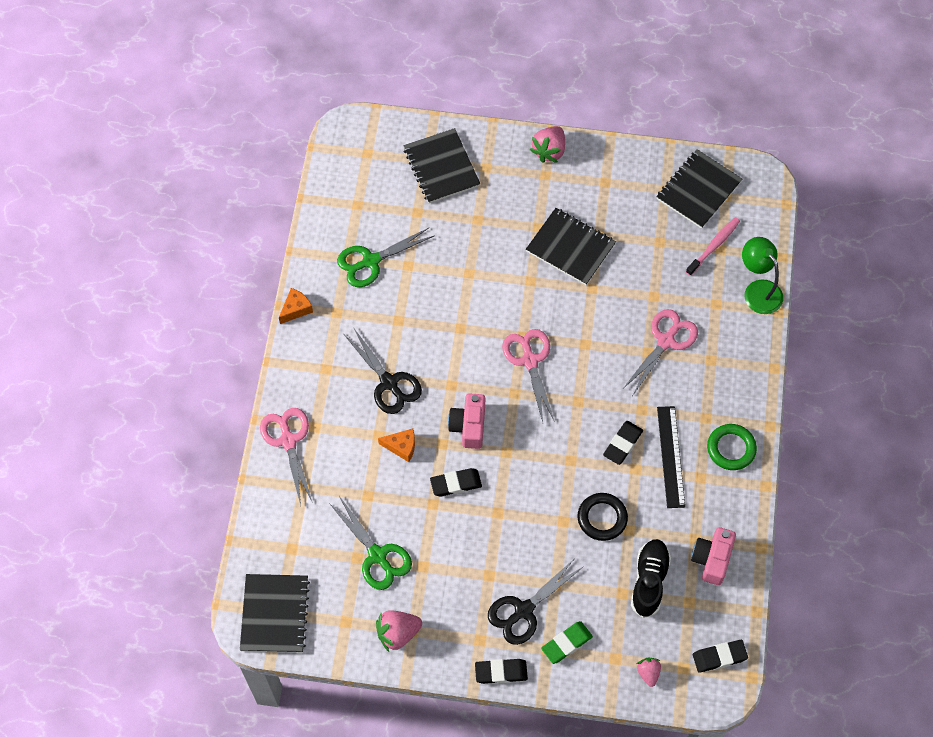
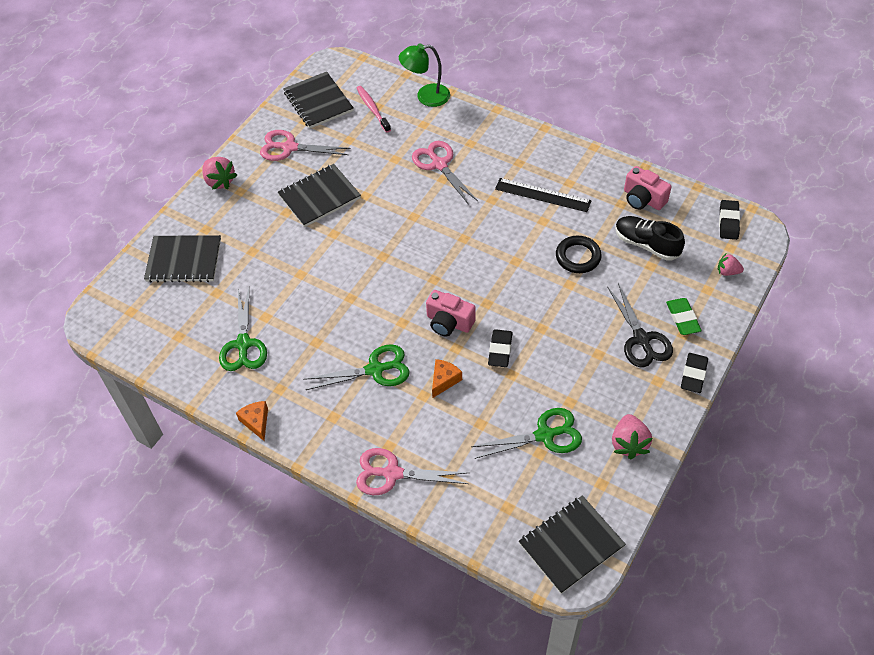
camera: 65 degrees left, 10 degrees down
(275, 614) = (571, 545): black notebook -> black notebook turned 60 degrees counterclockwise
(389, 383) = (375, 370): black scissors -> green scissors
(530, 360) = (409, 258): pink scissors -> pink scissors (289, 147)
(622, 444) = (517, 221): black eraser -> none
(731, 448) = (553, 156): green ring -> none

